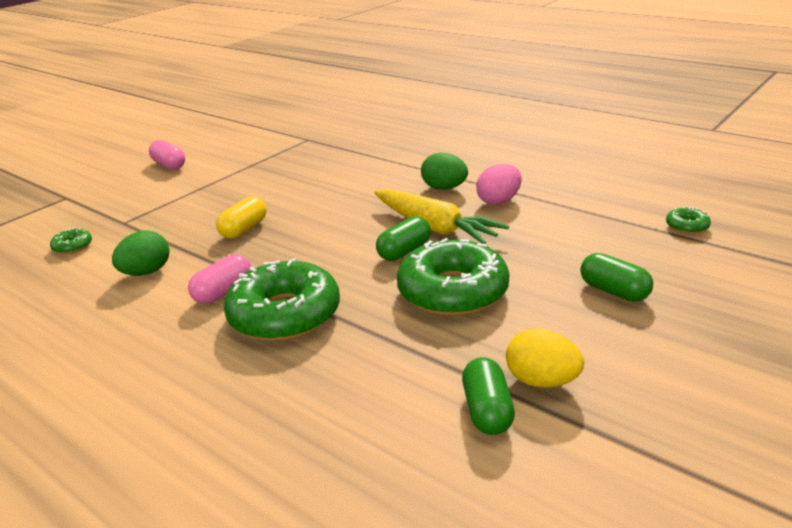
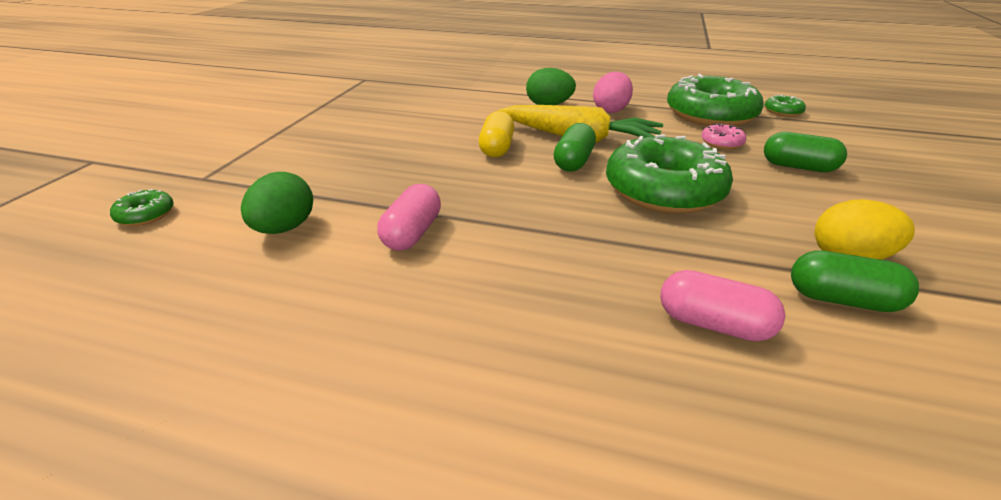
camera: 25 degrees left, 5 degrees up
(169, 165) = (218, 114): pink capsule -> pink capsule (713, 324)
(244, 229) = (373, 165): yellow capsule -> yellow capsule (497, 148)
(284, 315) = (514, 244): green donut -> green donut (710, 115)
(487, 411) = (842, 299): green capsule -> green capsule turned 45 degrees counterclockwise
(568, 253) = (721, 143): none -> pink donut

